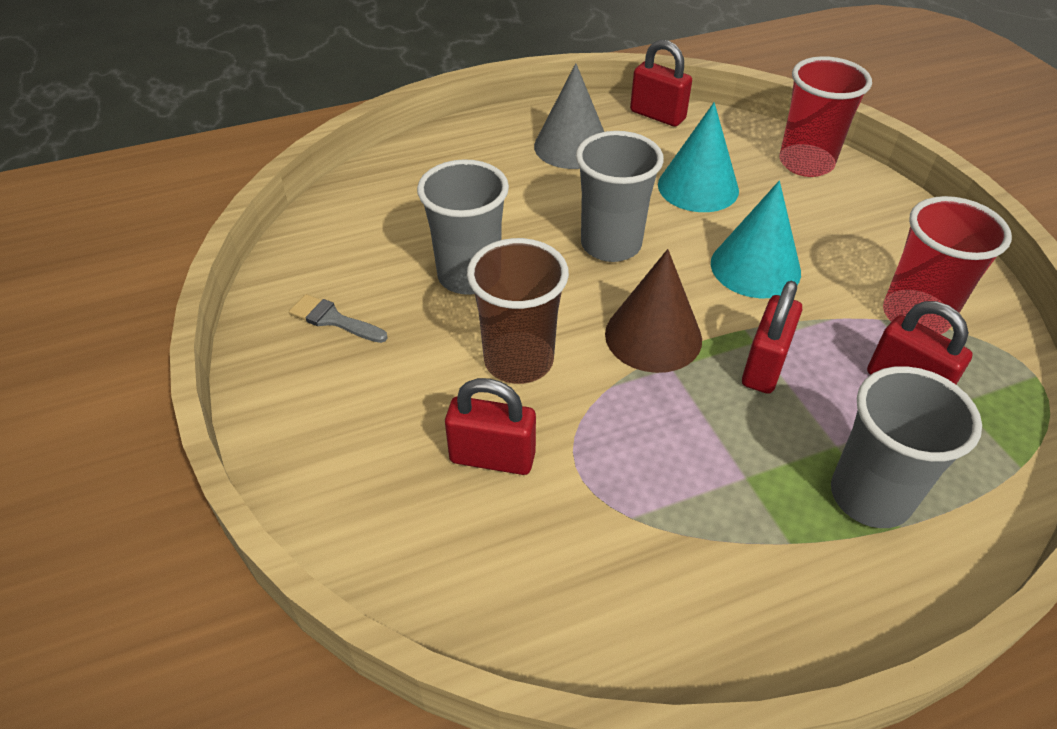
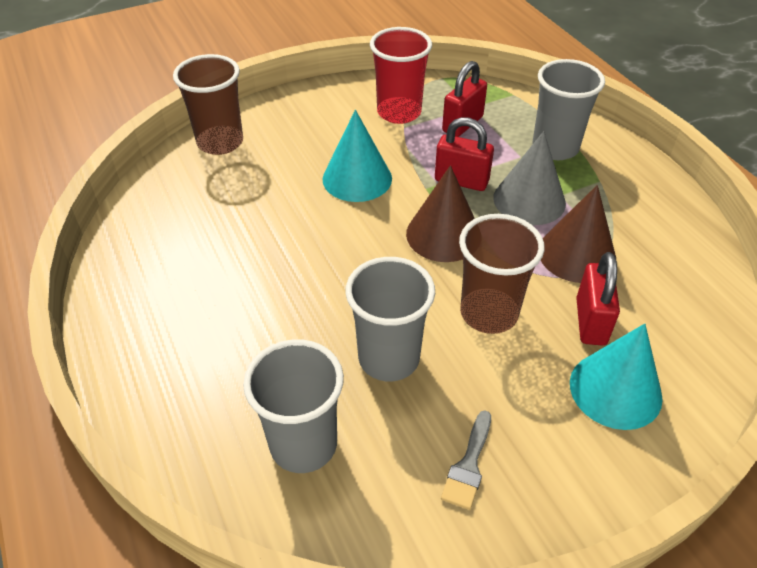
camera: 95 degrees left, 0 degrees up
(572, 146) = (175, 292): grey cone -> grey cone (529, 200)
(611, 245) = (335, 260): grey cup -> grey cup (303, 444)
(615, 470) = (576, 254): none -> brown cone
(657, 115) = (127, 228): red padlock -> none
(698, 187) = (251, 205): turquoise cone -> turquoise cone (615, 390)
(806, 163) = (220, 142): red cup -> brown cup

